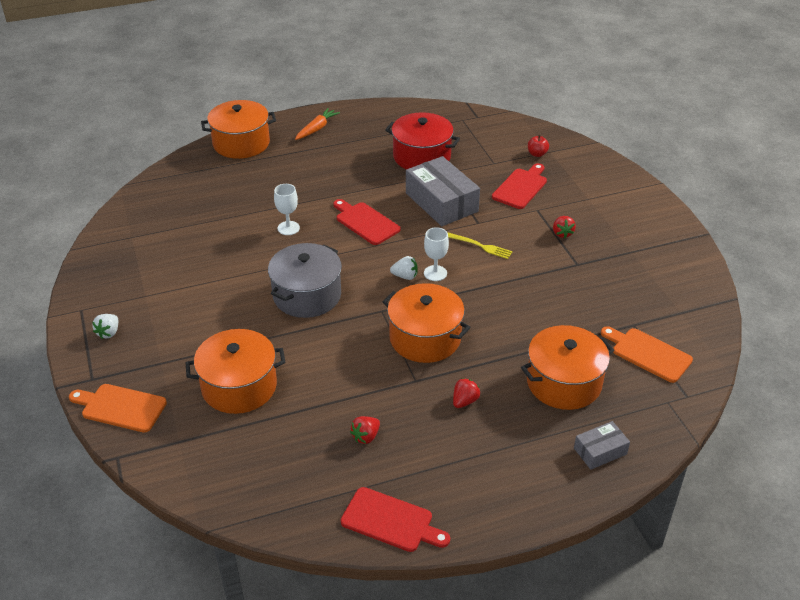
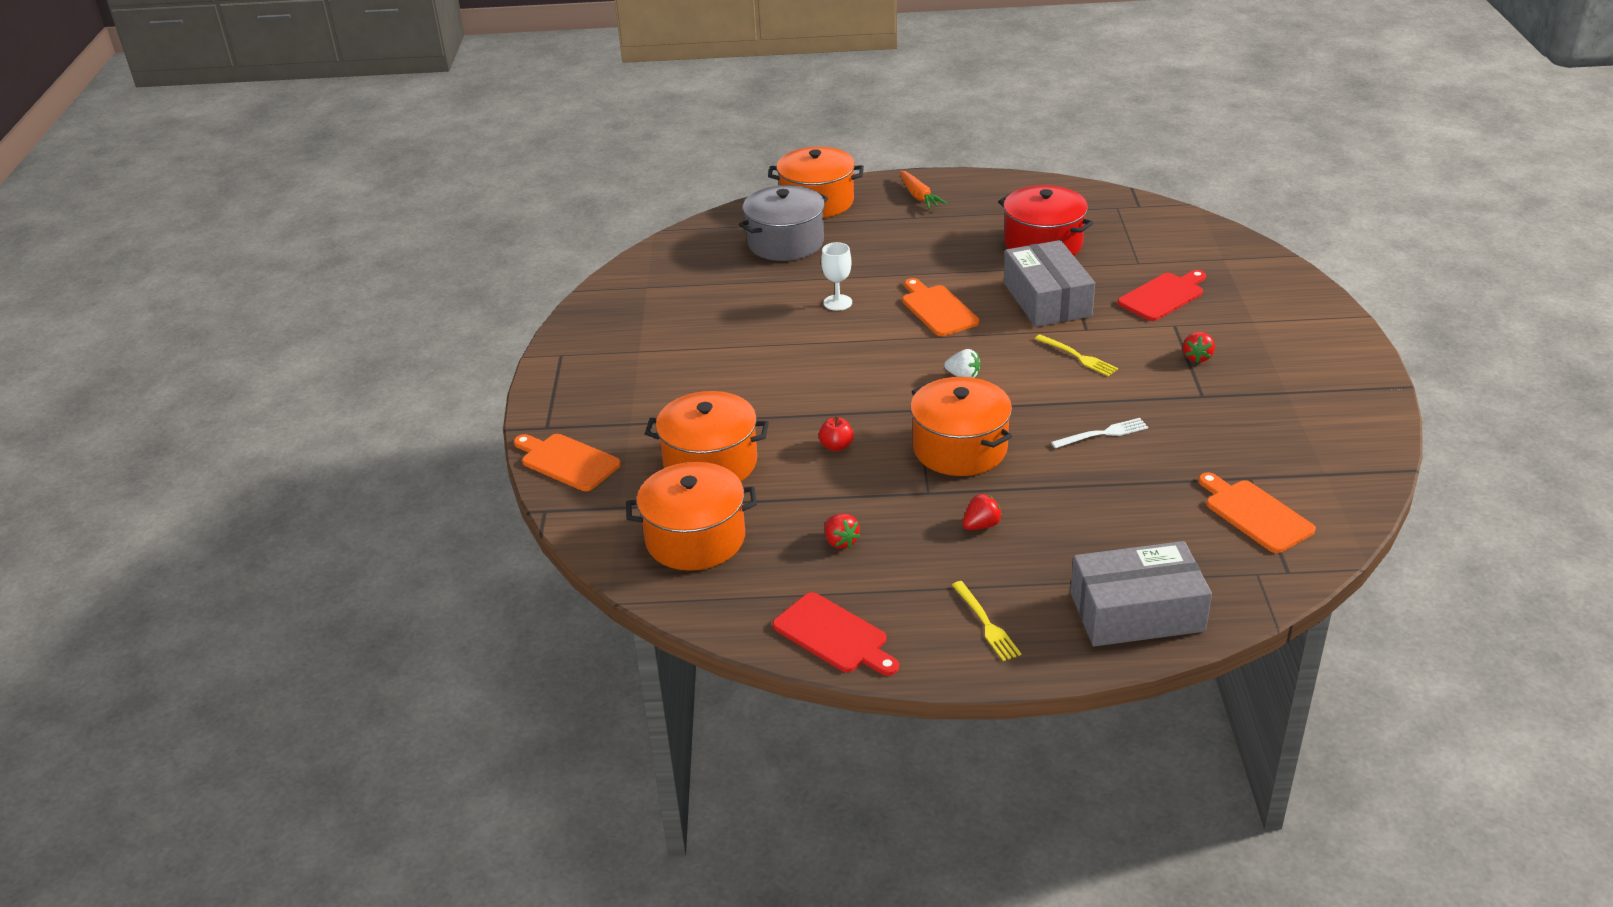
camera: 20 degrees right, 5 degrees down
(109, 333) = (583, 383): white strawberry -> none
(307, 295) = (830, 379): grey pot -> grey pot (785, 243)
(317, 129) = (918, 196): orange carrot -> orange carrot turned 105 degrees clockwise
(365, 222) = (937, 309): red cutting board -> orange cutting board
(366, 436) = (840, 541): red strawberry -> red strawberry turned 90 degrees counterclockwise
(435, 273) = (1004, 378): white goblet -> none
(499, 485) = (986, 624): none -> yellow fork
(522, 307) = (1103, 434): none -> white fork
(537, 154) = (1203, 259): red apple -> red apple (836, 446)
(564, 383) = (1122, 527): orange pot -> orange pot (695, 538)
(600, 451) = (1137, 612): grey box -> grey box, size x1.93

